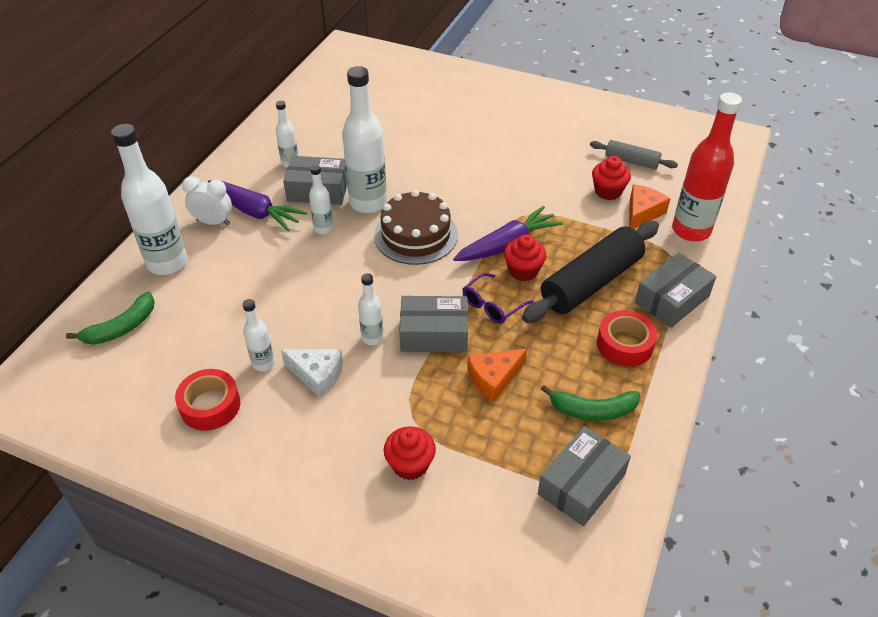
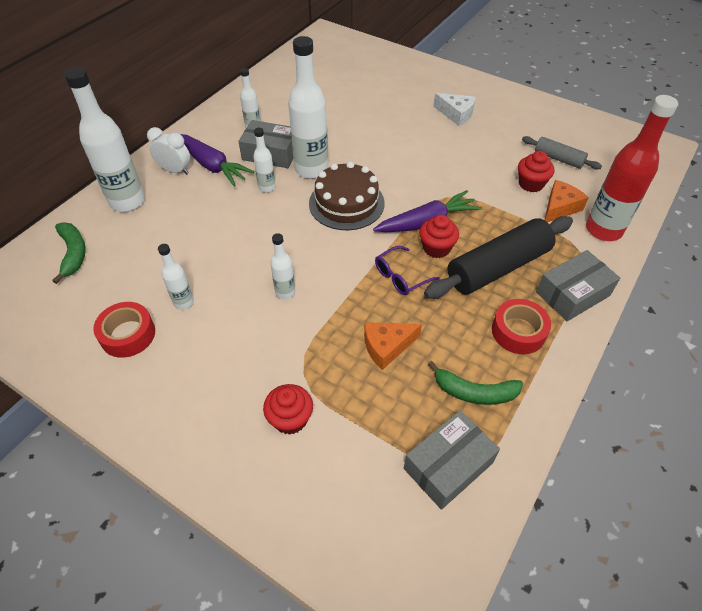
camera: 10 degrees right, 5 degrees up
(121, 328) = (73, 253): green banana -> green banana turned 75 degrees counterclockwise
(317, 375) = (228, 320): white cheese -> white cheese (456, 114)
(434, 334) = (341, 296): grey box -> none

